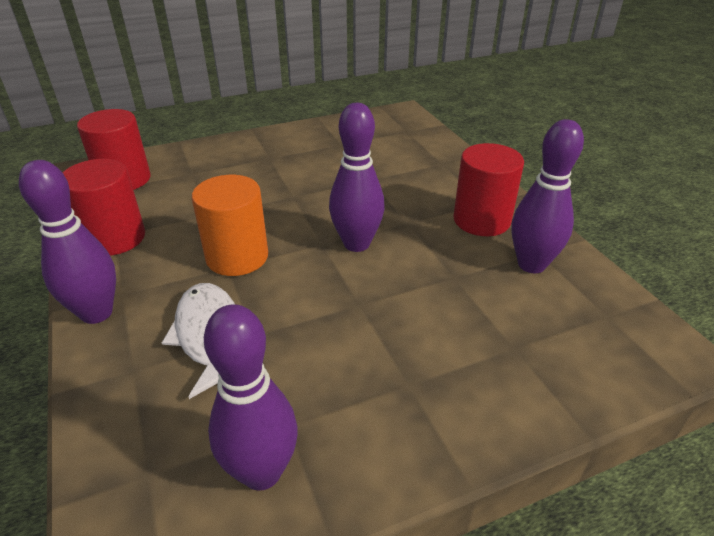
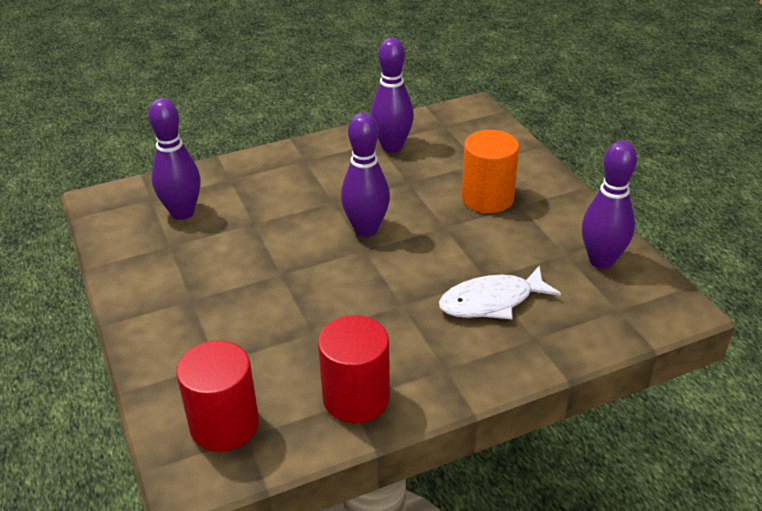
camera: 90 degrees left, 0 degrees up
(96, 313) = (474, 378): purple bowling pin -> purple bowling pin (182, 212)
(237, 257) = (387, 300): orange cylinder -> orange cylinder (487, 198)
(481, 220) = (332, 163): red cylinder -> none

